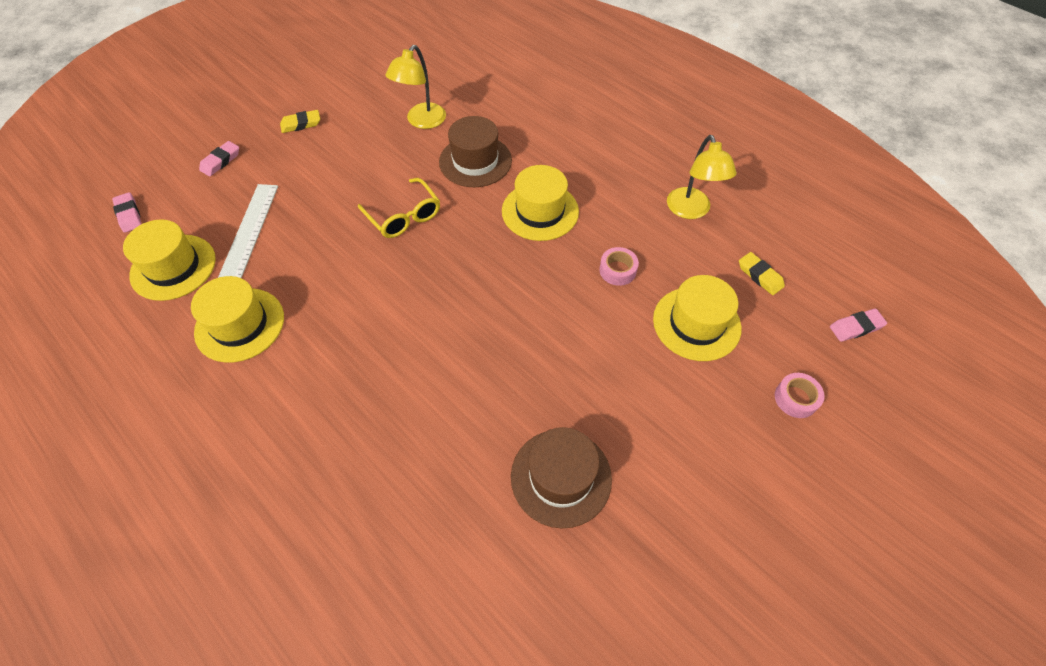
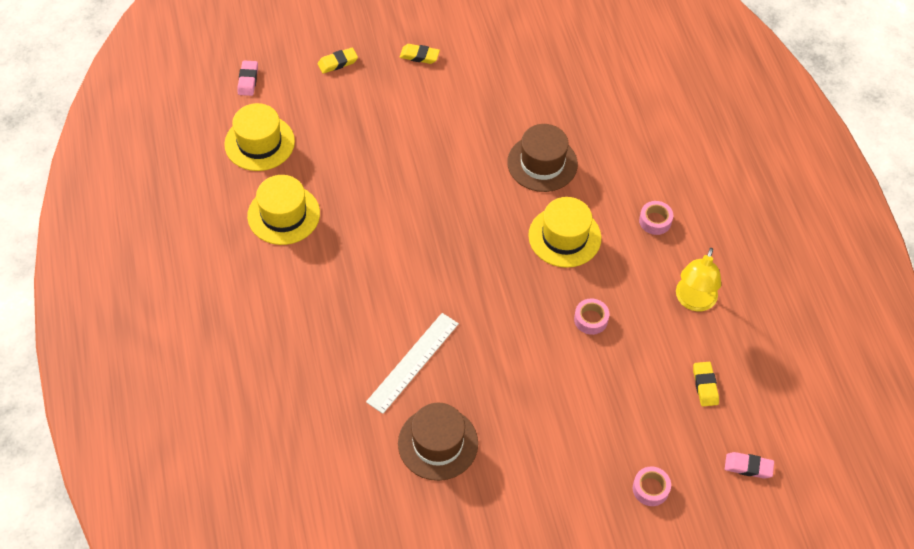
camera: 30 degrees right, 0 degrees up
(221, 161) = (338, 63): pink eraser -> yellow eraser
(249, 231) = (327, 139): white ruler -> white ruler (413, 362)
(404, 216) = (452, 185): yellow glasses -> none
(422, 121) = (521, 101): yellow lamp -> none
(607, 163) = (655, 221): none -> pink tape
(696, 323) = (620, 394): yellow hat -> none

